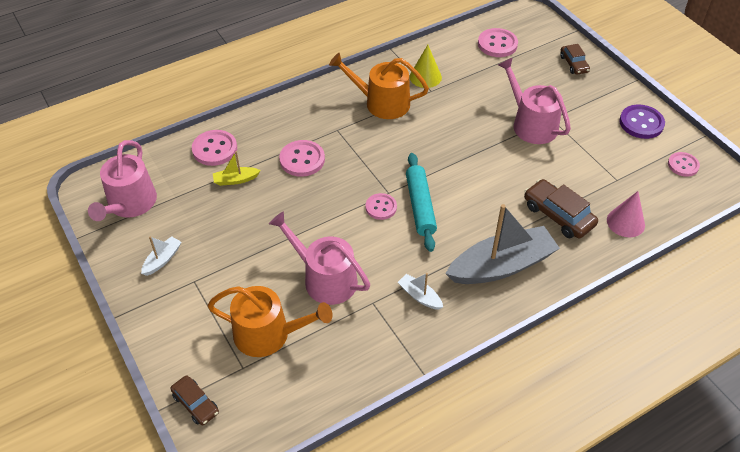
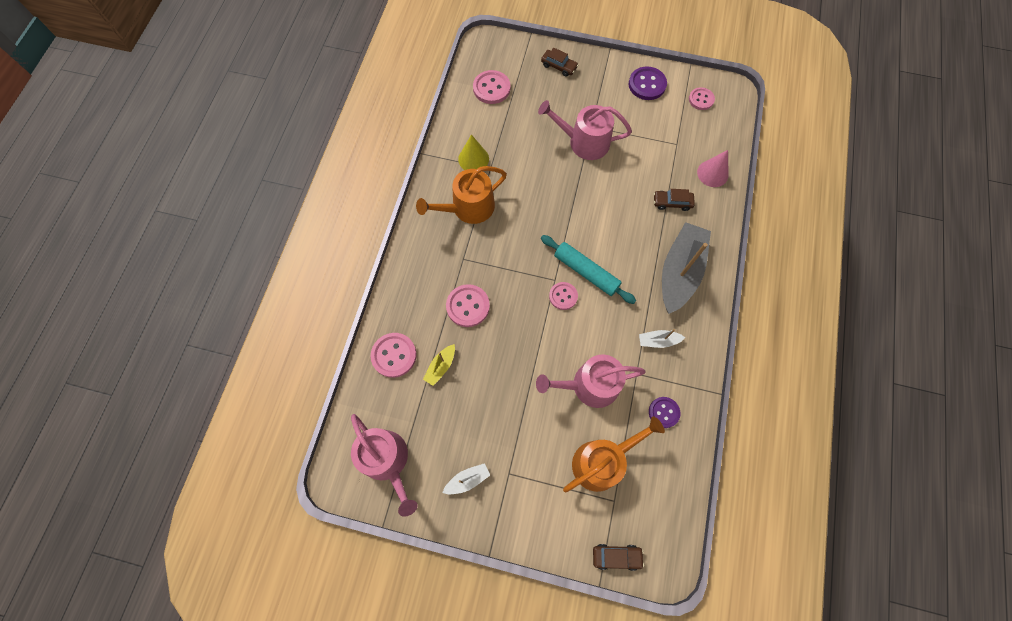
camera: 45 degrees left, 20 degrees up
(162, 260) = (467, 480): white boat -> white boat turned 75 degrees clockwise
(359, 346) = (663, 412): none -> purple button
(558, 215) = (672, 202): brown car -> brown car, size x0.63

